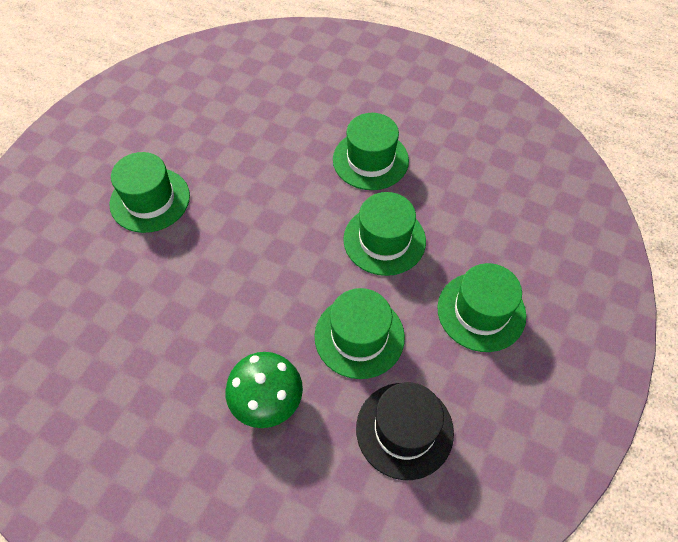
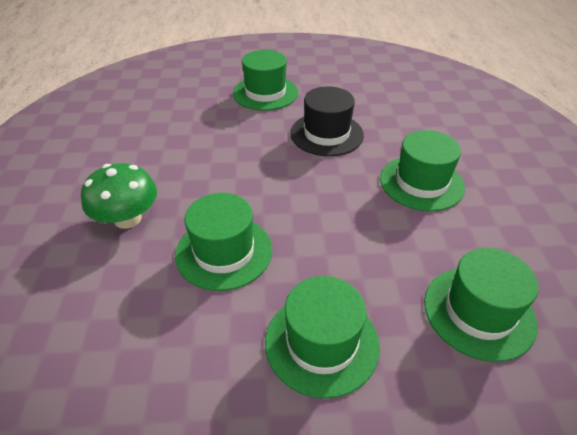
camera: 60 degrees right, 15 degrees down
(384, 240) = (342, 227): green hat -> green hat (478, 312)
(404, 430) = (138, 328): black hat -> black hat (326, 134)

